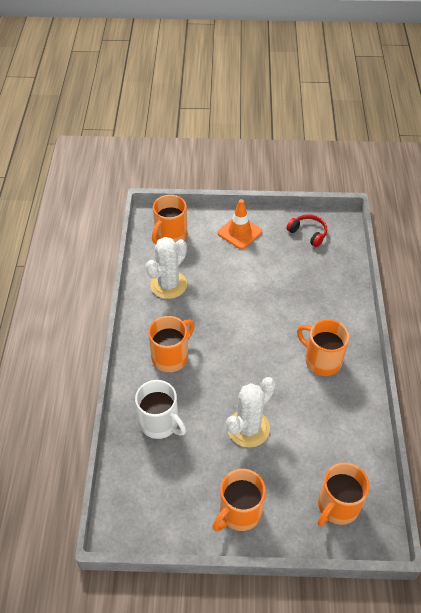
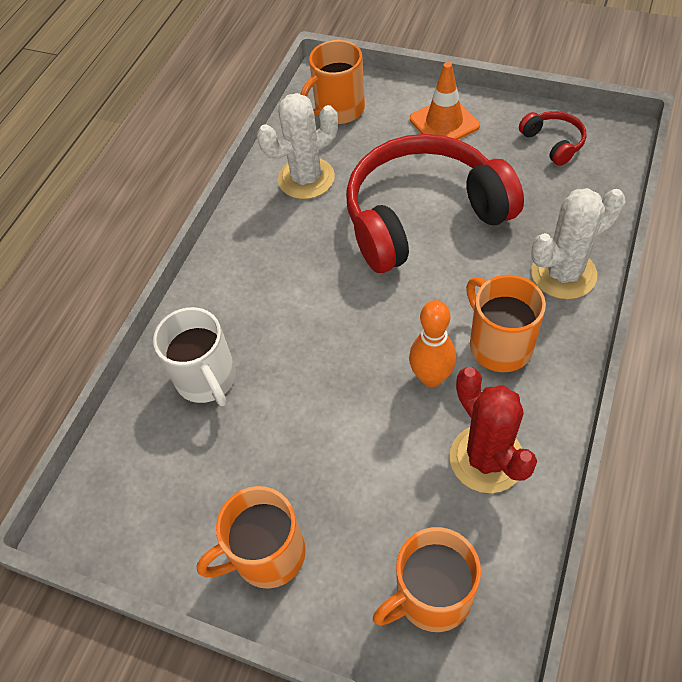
camera: 25 degrees right, 5 degrees up
(171, 356) = (265, 284): orange mug -> none
(248, 428) = (336, 423): white cactus -> white cactus (563, 274)
(250, 294) = (423, 216): none -> red headphones
(291, 388) = (431, 377): none -> orange bowling pin
(338, 425) = (486, 459): none -> red cactus

